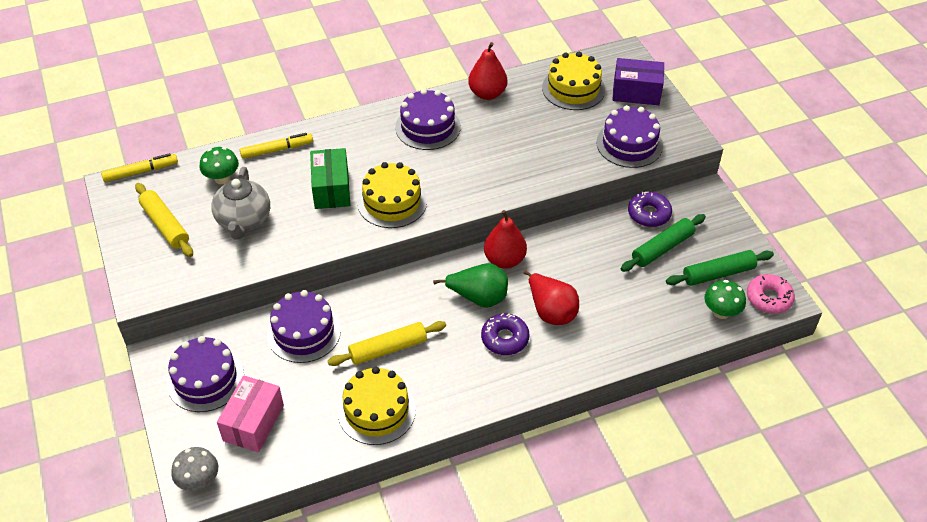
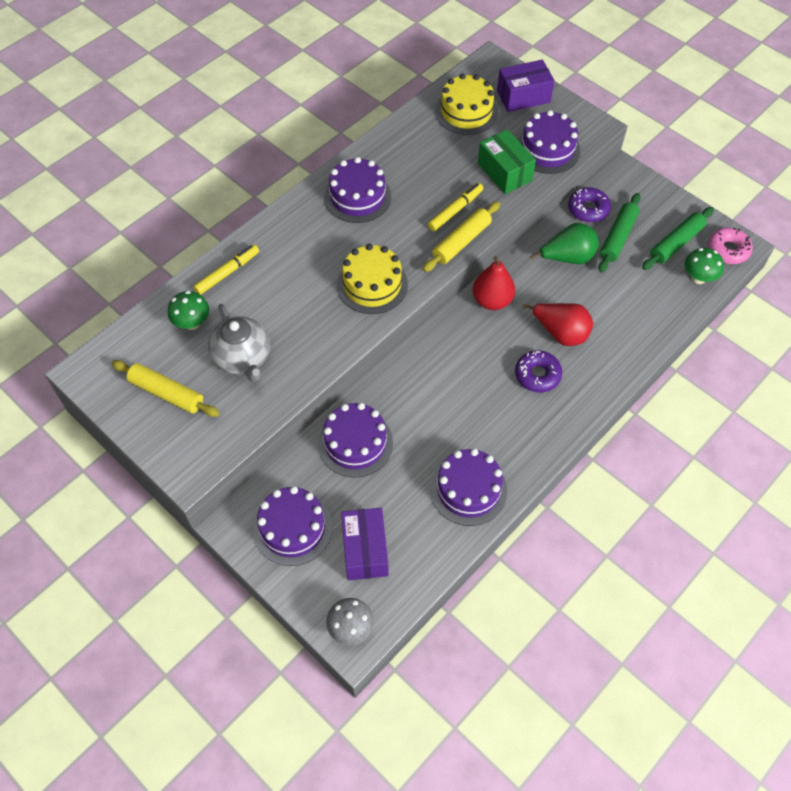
camera: 25 degrees left, 10 degrees up
(141, 172) = (103, 347): yellow marker -> yellow marker (455, 210)
(253, 423) = (365, 550): pink box -> purple box
(331, 189) = (307, 293): green box -> green box (504, 172)
(376, 411) = (468, 490): yellow cake -> purple cake
(388, 349) = (442, 427): yellow rolling pin -> yellow rolling pin (461, 242)
(478, 297) = (491, 345): green pear -> green pear (567, 258)
(487, 94) = (392, 144): red pear -> none

